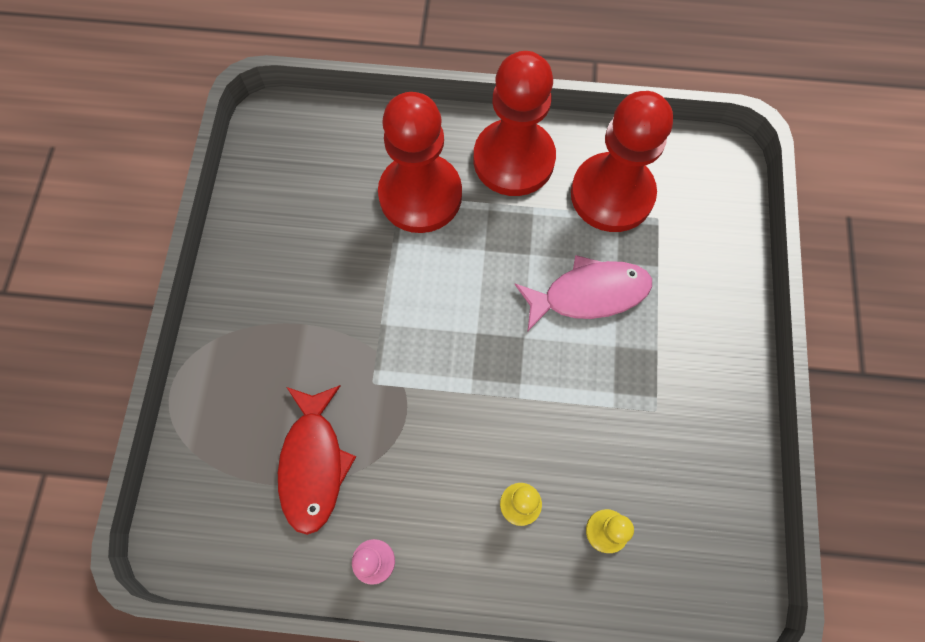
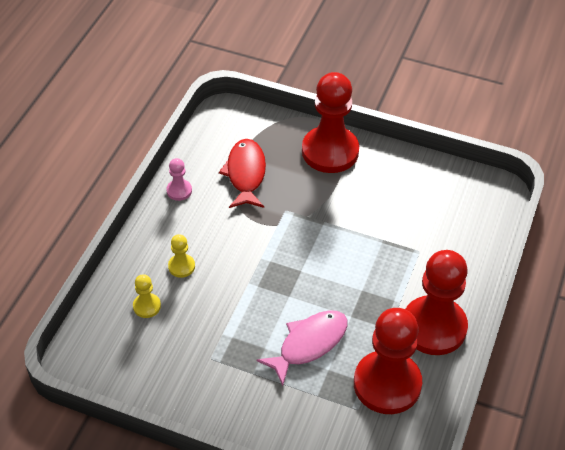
camera: 105 degrees right, 20 degrees down
(313, 464) = (245, 174): red fish -> red fish turned 75 degrees clockwise
(420, 195) = (416, 263): red pawn -> red pawn (330, 151)
(589, 294) = (309, 344): pink fish -> pink fish turned 135 degrees counterclockwise

